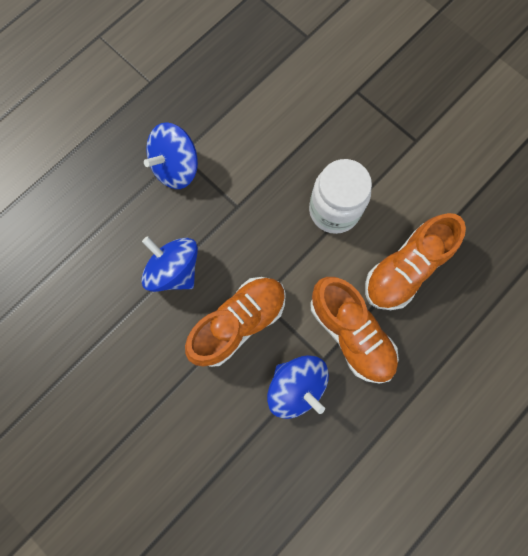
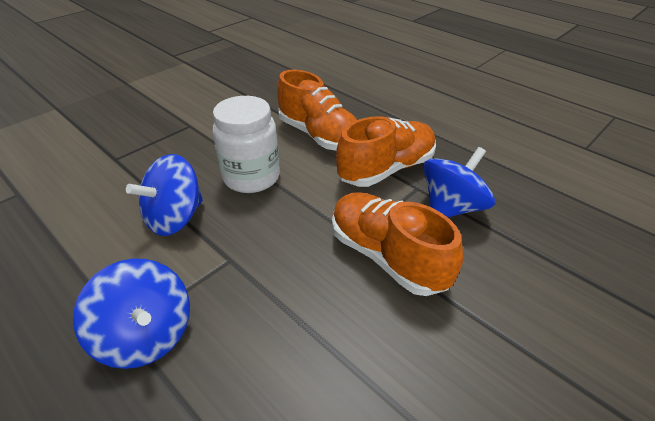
camera: 90 degrees left, 35 degrees down
(174, 270) = (316, 332): blue spinning top -> blue spinning top (175, 218)

